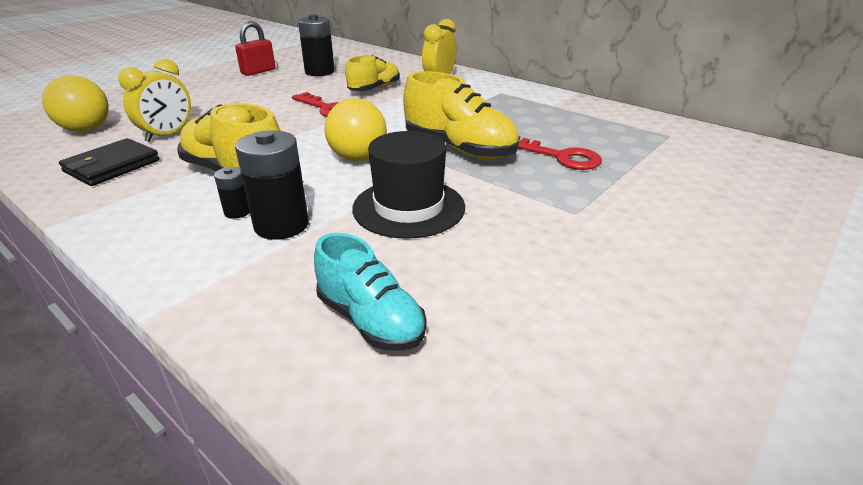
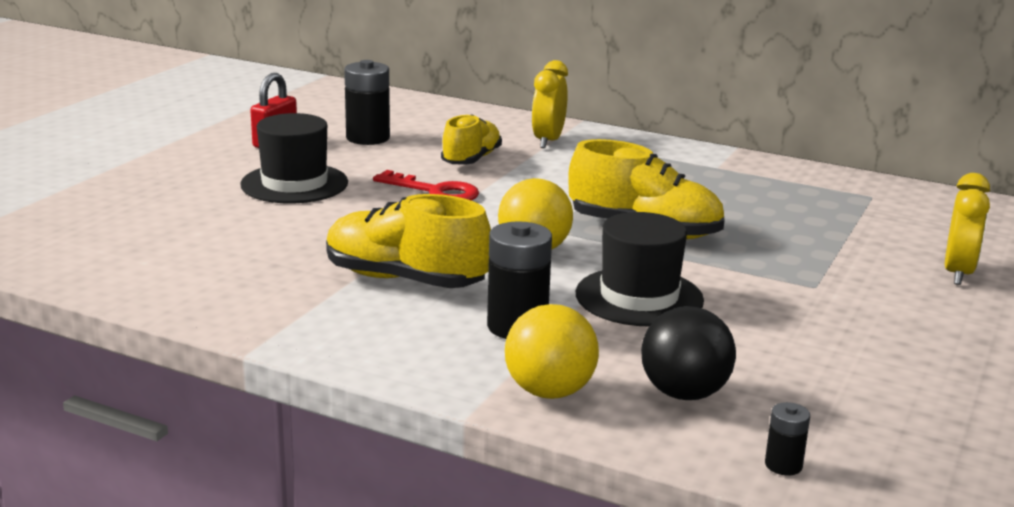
camera: 15 degrees left, 10 degrees down
(86, 129) = (131, 243): yellow ball -> yellow ball (549, 392)
(112, 166) = (234, 284): black wallet -> none
(168, 135) = (257, 241): yellow clock -> yellow clock (958, 273)
(237, 212) = (453, 318): black battery -> black battery (783, 465)
(239, 98) = (294, 184): none -> black hat
(370, 320) = (684, 393): turquoise shoe -> black ball
(560, 156) = (764, 230): red key -> none

